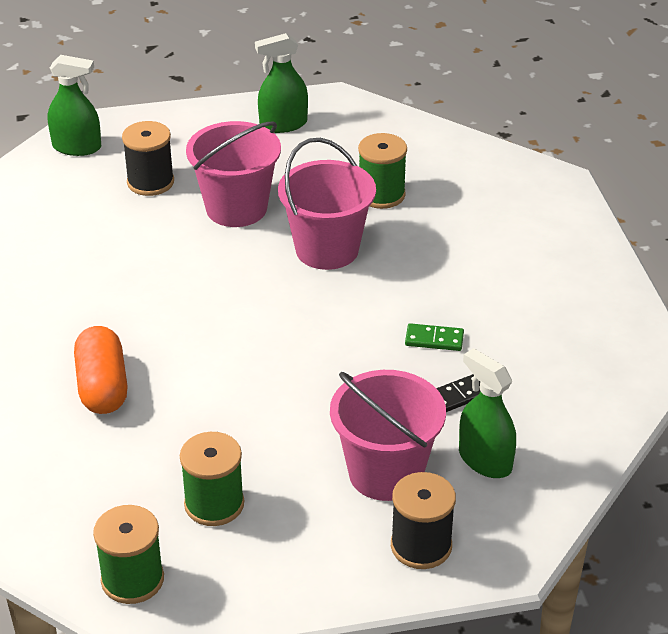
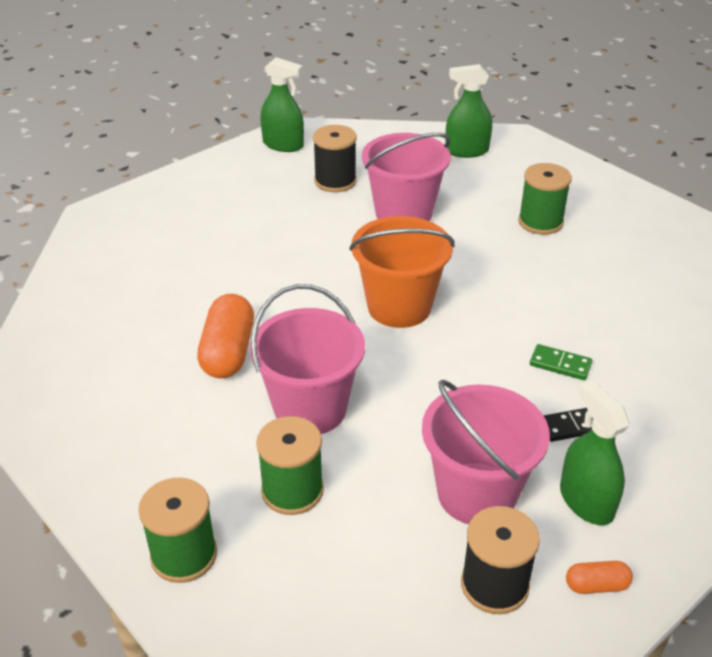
camera: 15 degrees right, 0 degrees up
(262, 310) = (399, 307): none -> orange bucket
(327, 249) = (476, 262): pink bucket -> pink bucket (310, 409)
(508, 528) = (596, 585): none -> orange capsule

